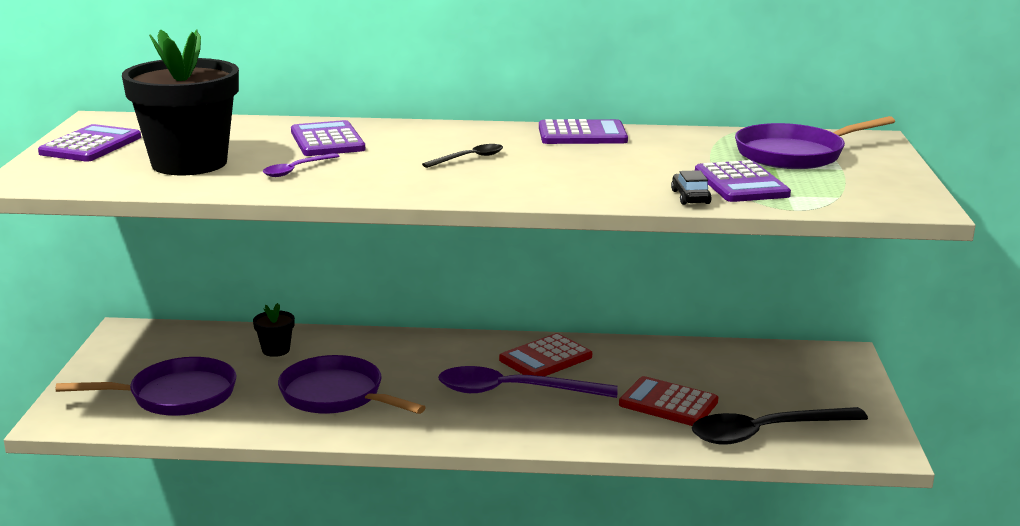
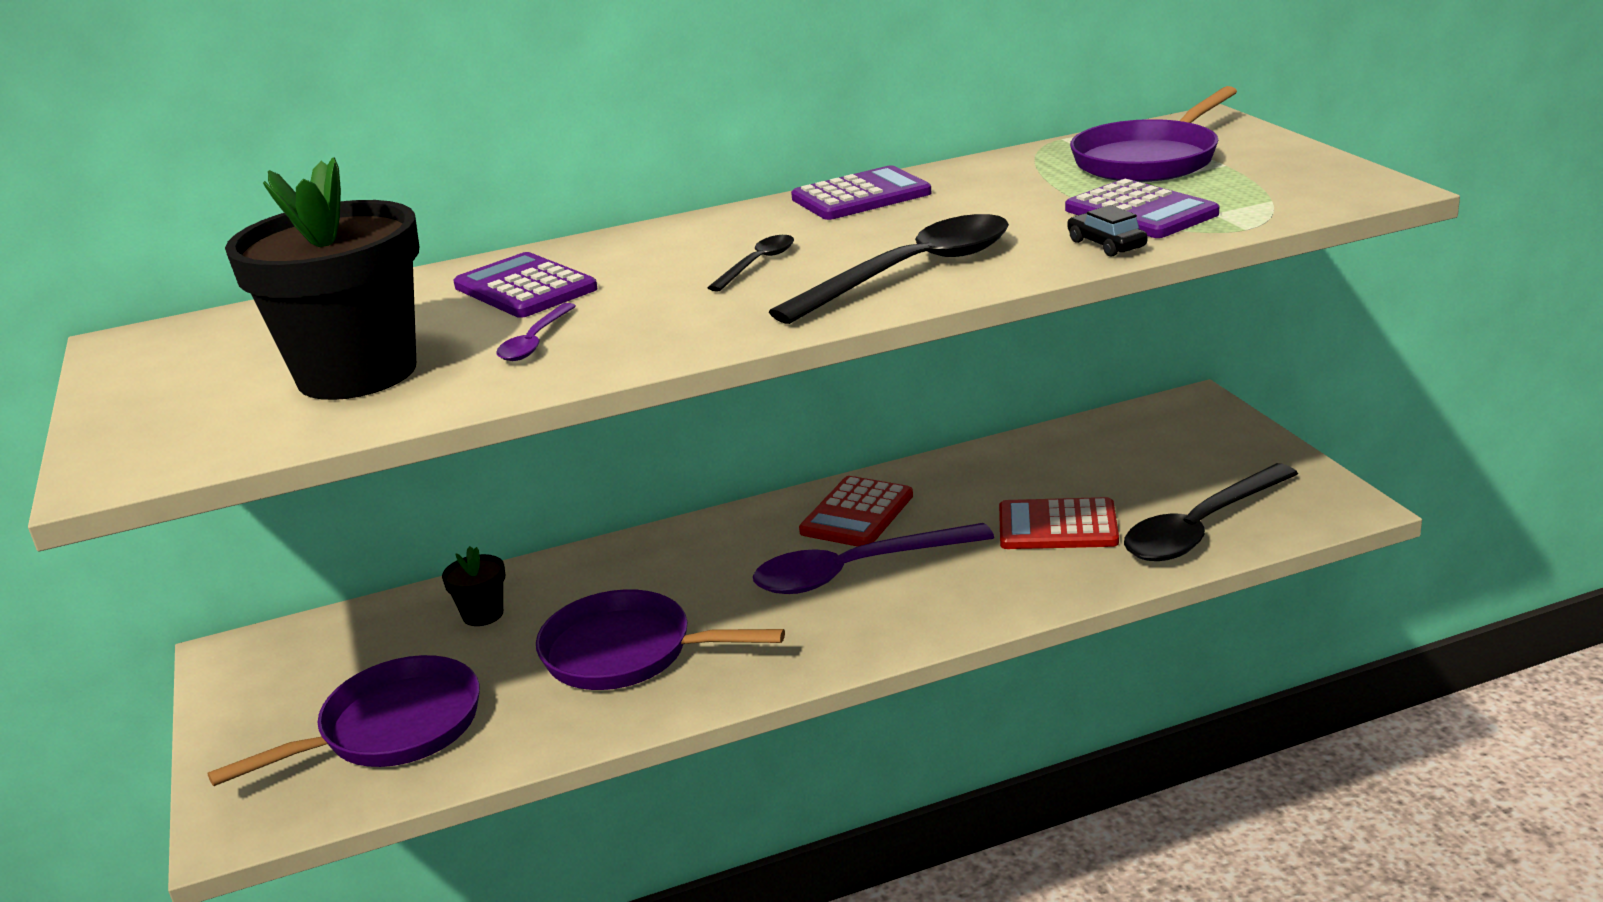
camera: 20 degrees left, 5 degrees up
(91, 145) = (160, 386): purple calculator -> none
(550, 184) = (912, 272): none -> black spoon

